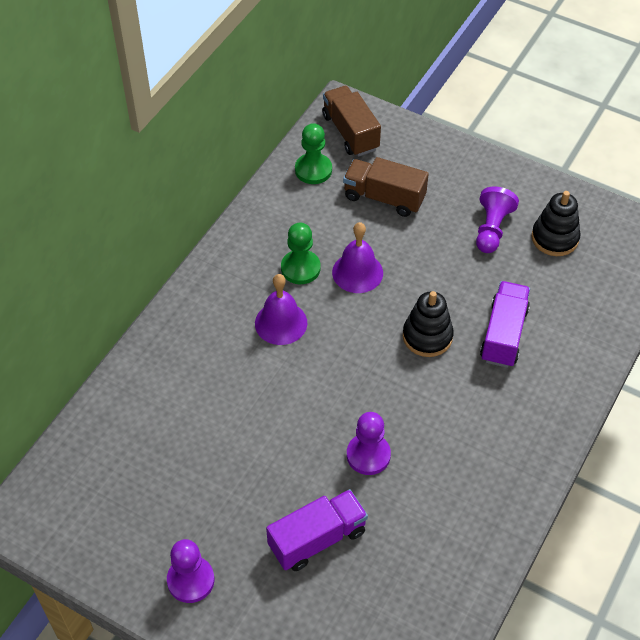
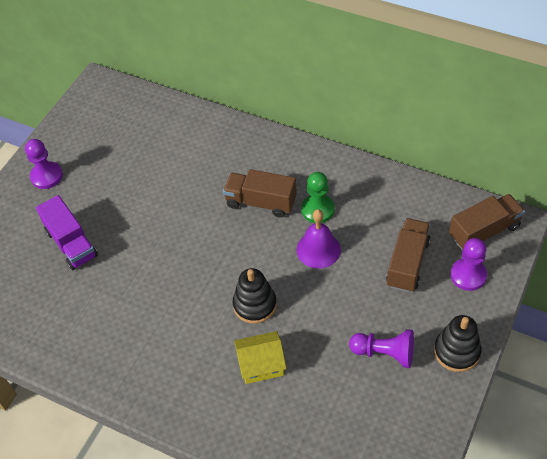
camera: 90 degrees right, 0 degrees up
(281, 323) = (261, 202): purple bell -> brown truck
(313, 170) = (430, 208): green pawn -> none
(368, 455) = (139, 270): purple pawn -> purple pawn (468, 275)
(503, 334) = (261, 364): purple truck -> yellow house
(554, 238) = (382, 410): black stacking toy -> black stacking toy (456, 351)

